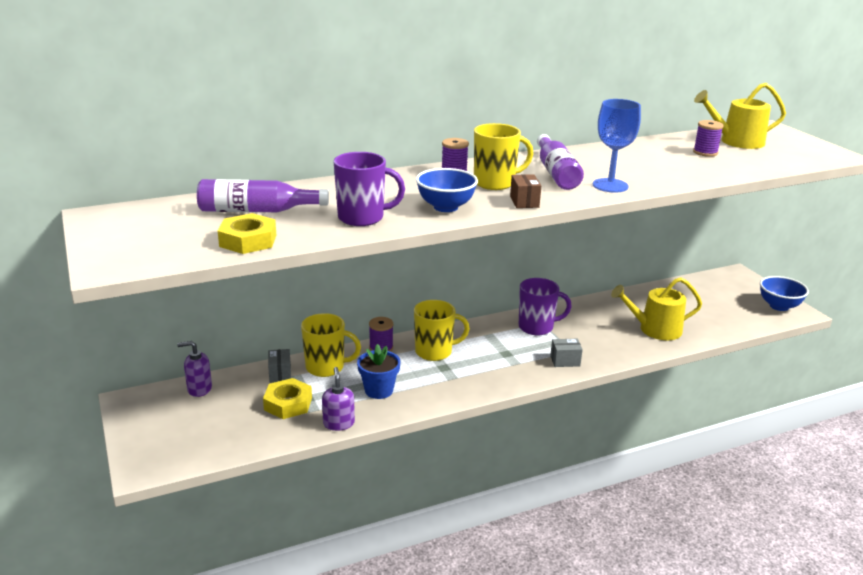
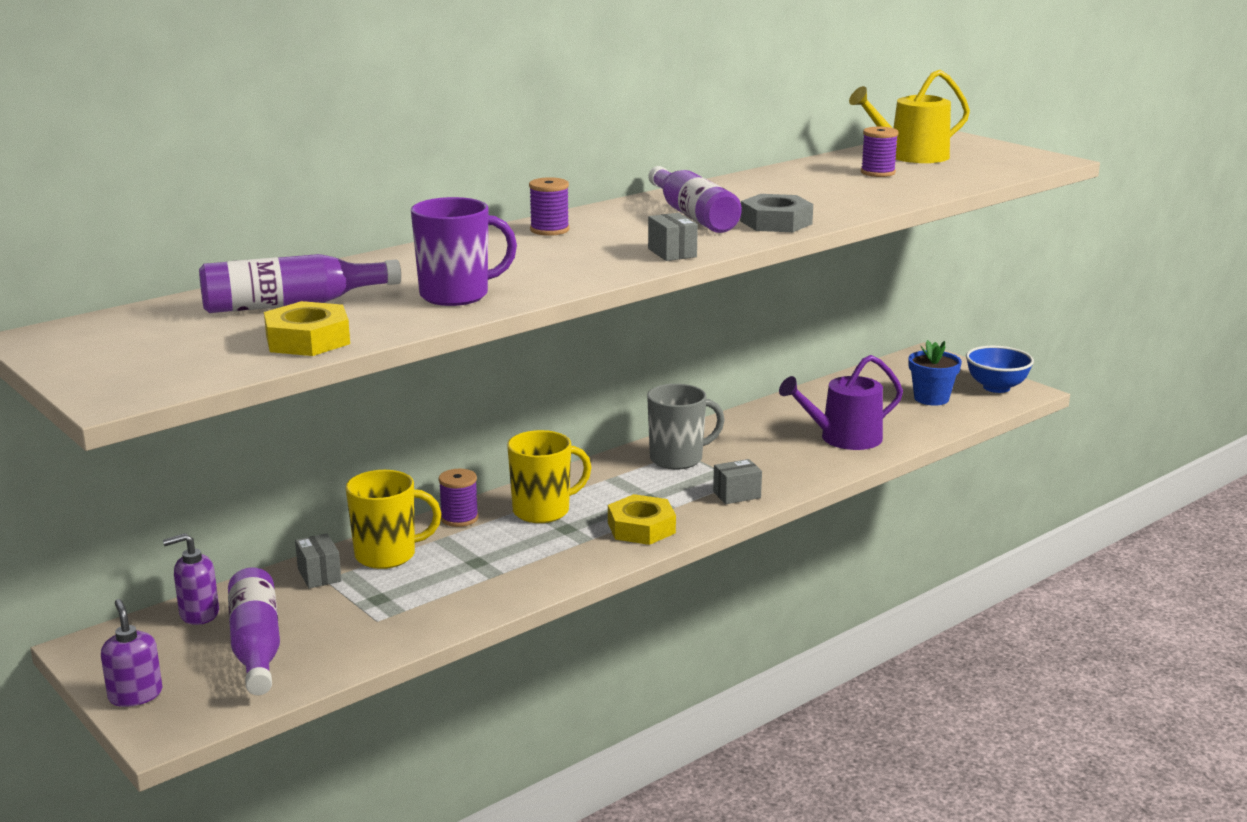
camera: 15 degrees left, 5 degrees down
(221, 418) = (256, 646): none -> purple bottle
(288, 404) = (352, 610): yellow nut -> yellow nut (641, 528)
(338, 423) = (444, 622): purple soap dispenser -> purple soap dispenser (135, 695)
(379, 390) = (483, 572): blue flower pot -> blue flower pot (931, 398)
(445, 207) = (567, 270): blue bowl -> none
(495, 183) = (617, 235): yellow mug -> none
(524, 202) = (672, 253): brown box -> grey box
(537, 327) = (678, 459): purple mug -> grey mug
(610, 185) = (776, 222): blue goblet -> grey nut
(655, 329) = (844, 438): yellow watering can -> purple watering can

